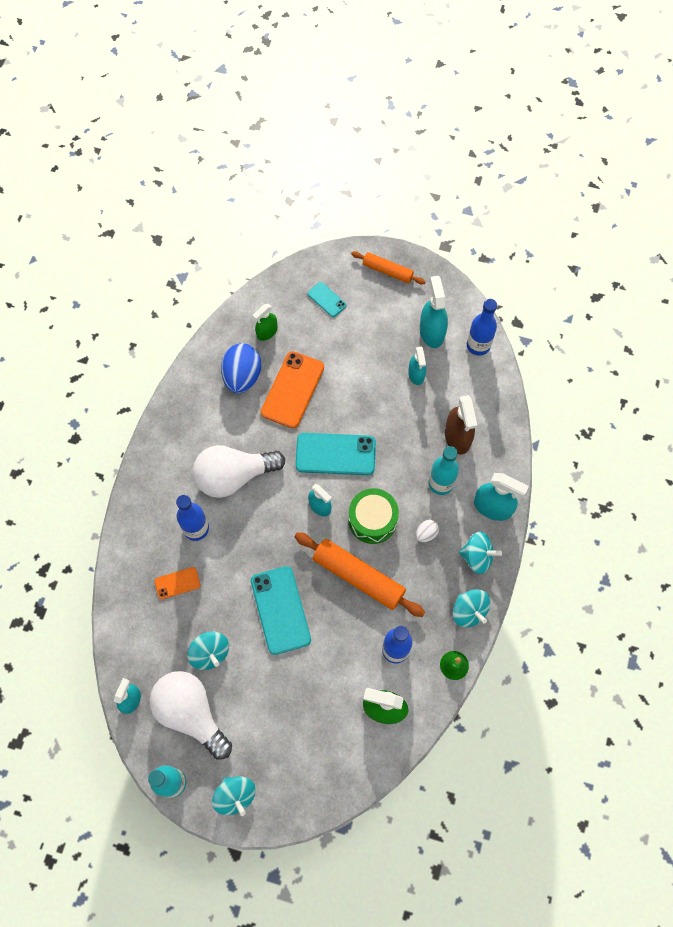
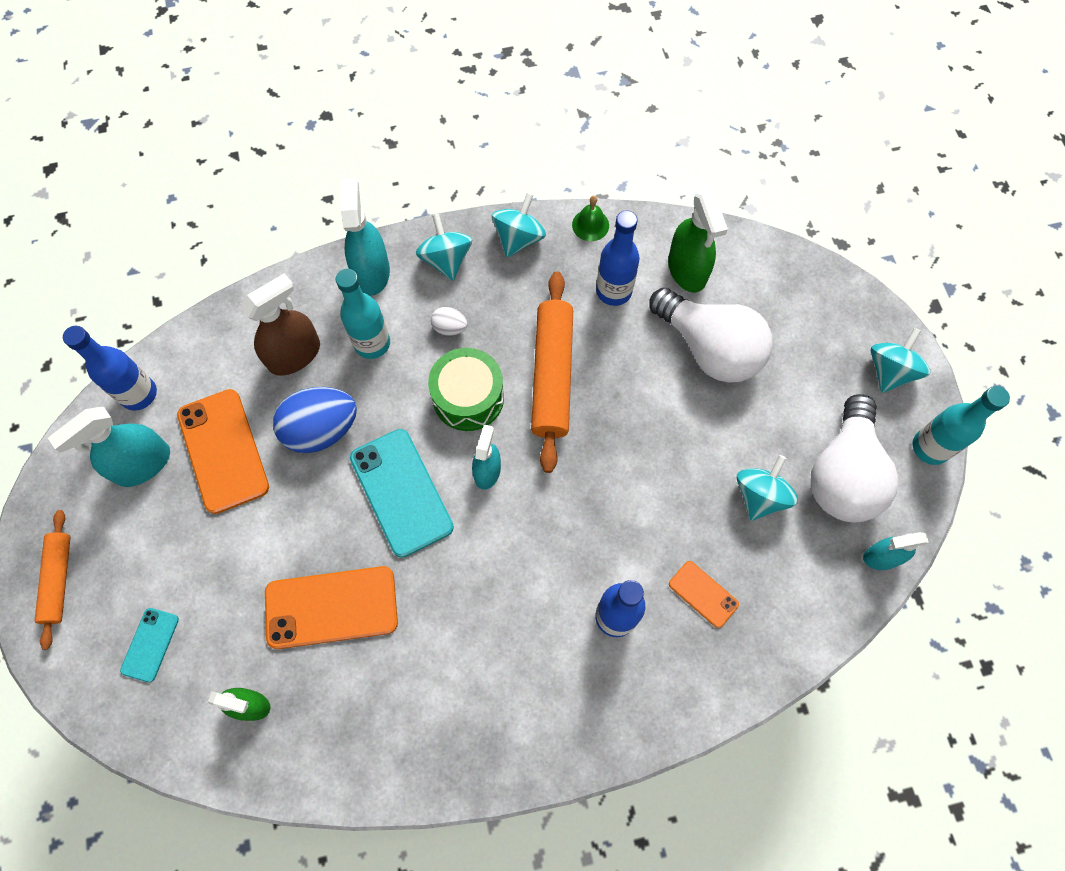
camera: 120 degrees left, 0 degrees up
(234, 476) = (510, 611): white light bulb -> white light bulb (709, 348)
(242, 376) = (346, 696): blue egg -> blue egg (321, 430)
(280, 610) = (651, 442): turquoise phone -> none
(416, 374) = (223, 451): turquoise spray bottle -> orange phone

